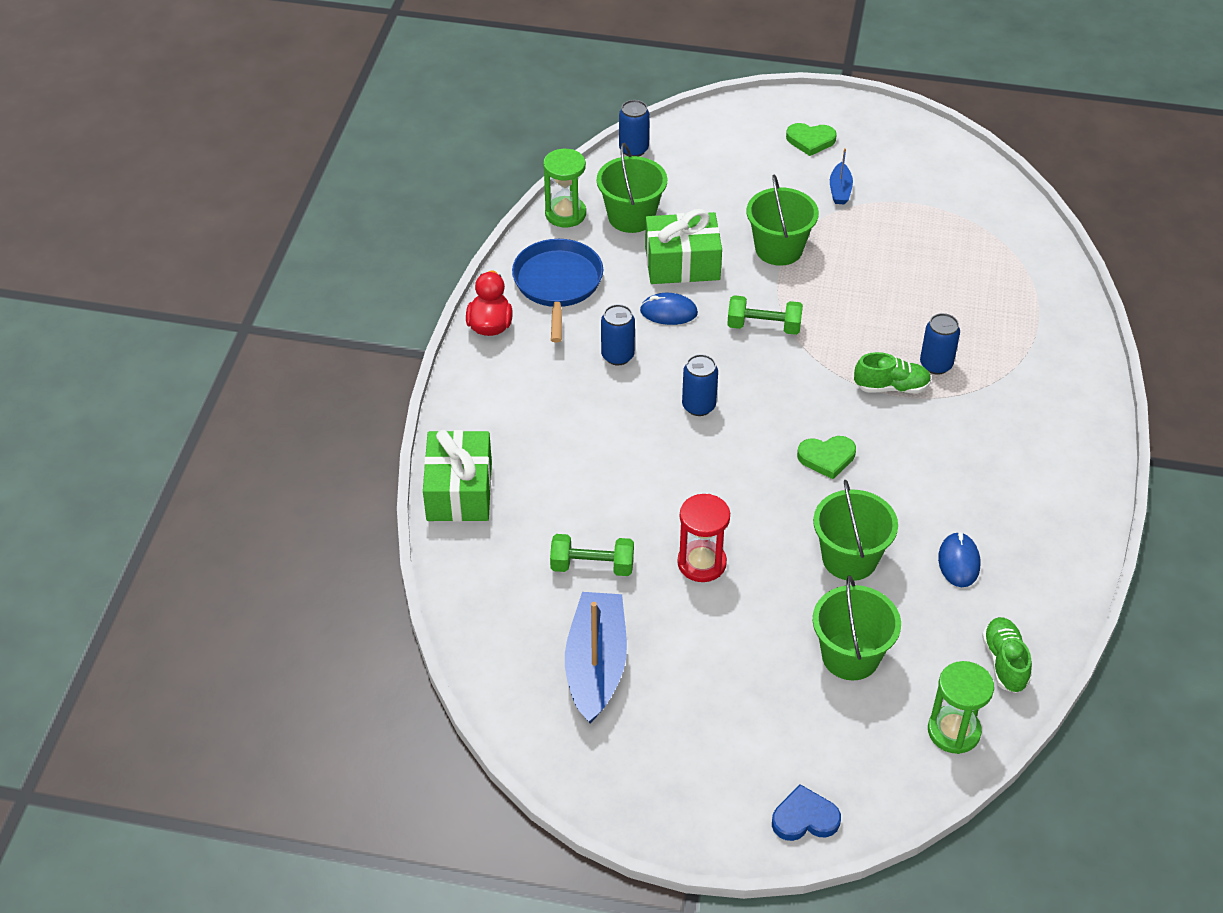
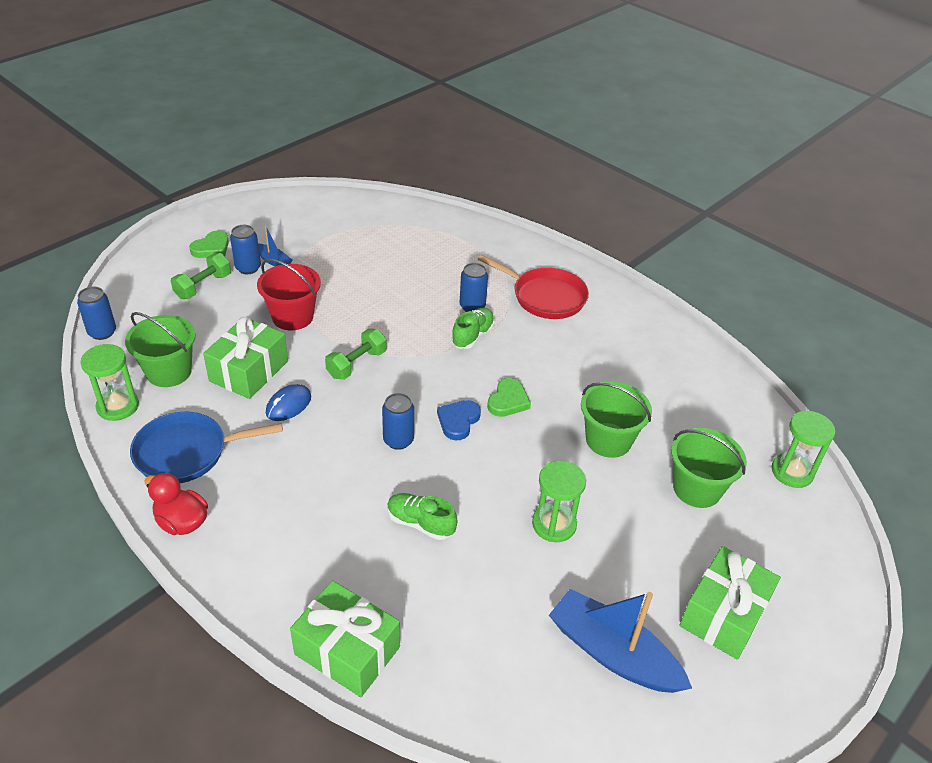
camera: 60 degrees left, 5 degrees down
(557, 284) = (186, 452): blue pan -> blue pan turned 45 degrees counterclockwise
(592, 566) = (506, 597): green dumbbell -> green dumbbell (203, 286)
(617, 356) = (301, 458): blue can -> blue can (248, 268)
(701, 563) = (554, 524): red hourglass -> green hourglass
(707, 733) = (723, 614): none -> green gift
(779, 249) = (292, 317): green bucket -> red bucket
(804, 818) = (833, 597): blue heart -> blue heart (458, 421)
(959, 562) = (649, 389): blue mouse -> none
(1004, 662) = (746, 416): green shoe -> green shoe (420, 523)
(1017, 414) = (545, 297): none -> red pan

